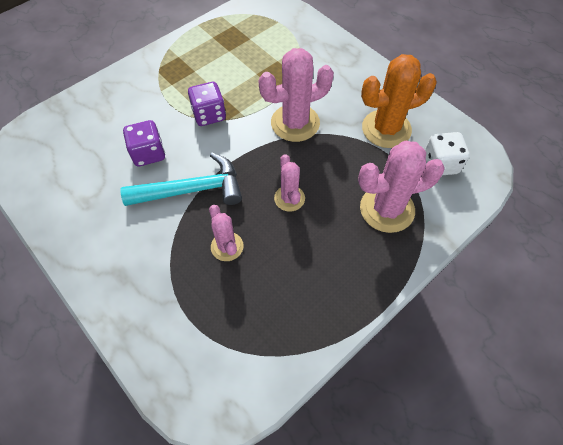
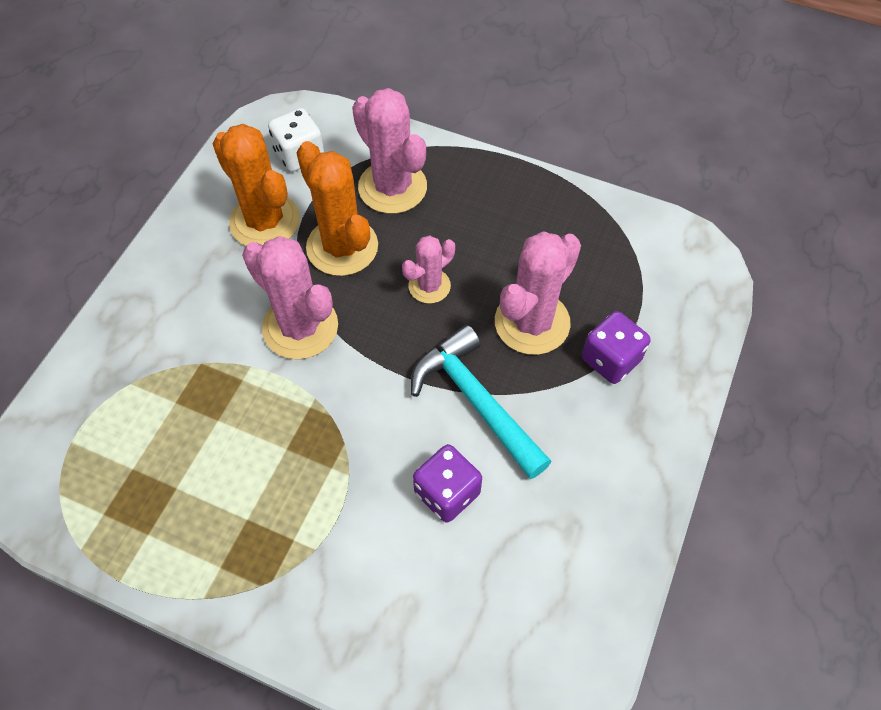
camera: 115 degrees left, 0 degrees up
(209, 115) = (334, 447): purple dice -> purple dice (610, 359)
(227, 246) = (532, 322): pink cactus -> pink cactus, size x1.75
(346, 162) = (342, 247): none -> orange cactus

